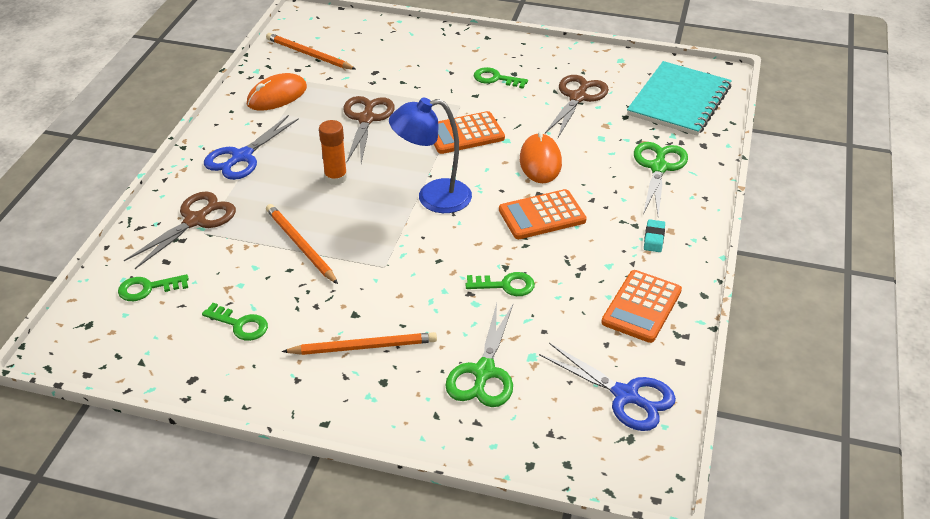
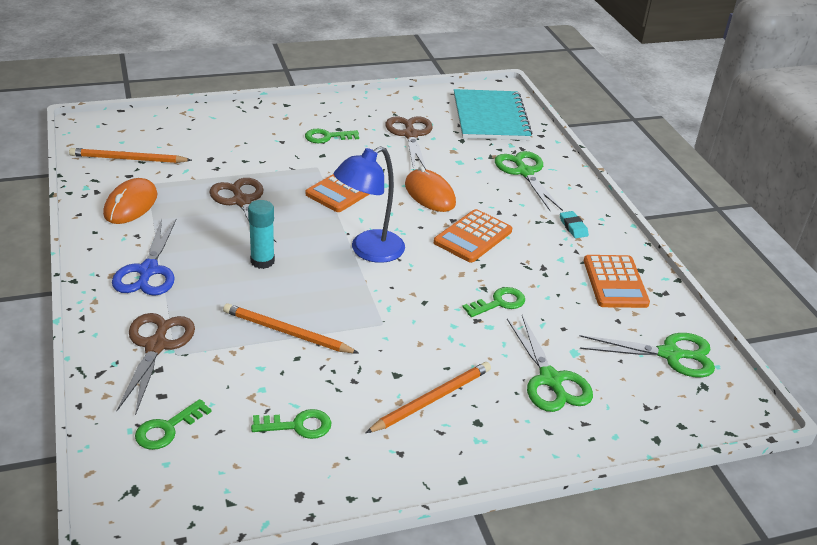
camera: 35 degrees left, 5 degrees down
(336, 177) = (262, 261): orange glue stick -> turquoise glue stick
(625, 396) = (670, 354): blue scissors -> green scissors

